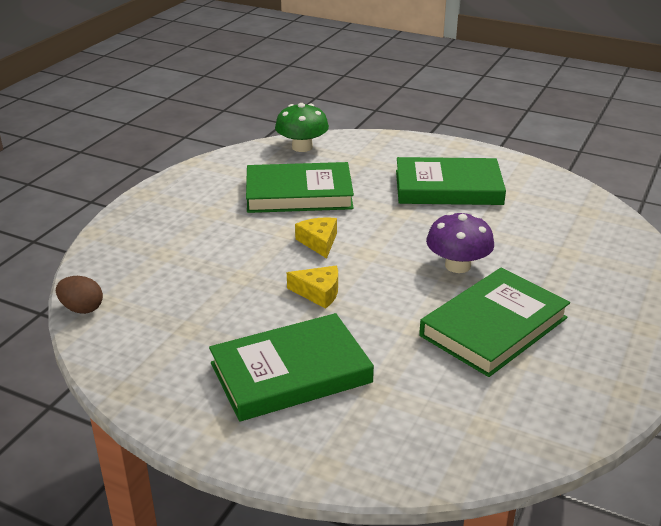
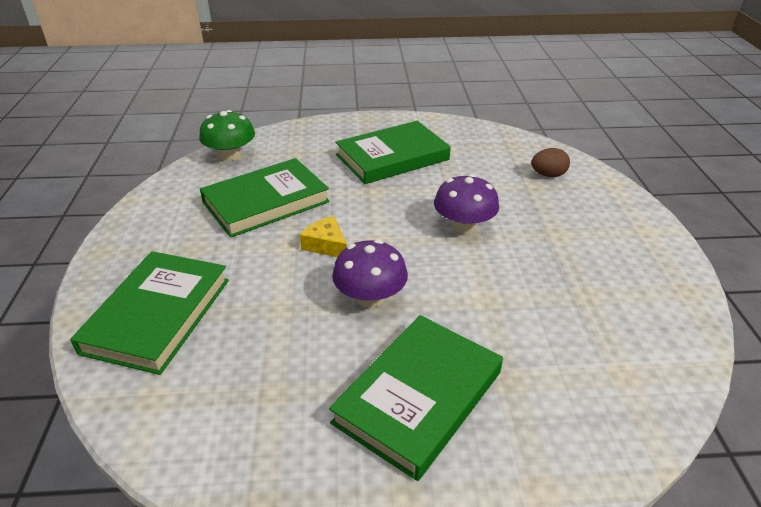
camera: 30 degrees left, 5 degrees up
(82, 309) = (127, 420): brown egg -> brown egg (548, 175)
(318, 293) = (370, 297): yellow cheese -> purple mushroom
(493, 326) = (542, 273): green book -> green book (157, 315)

